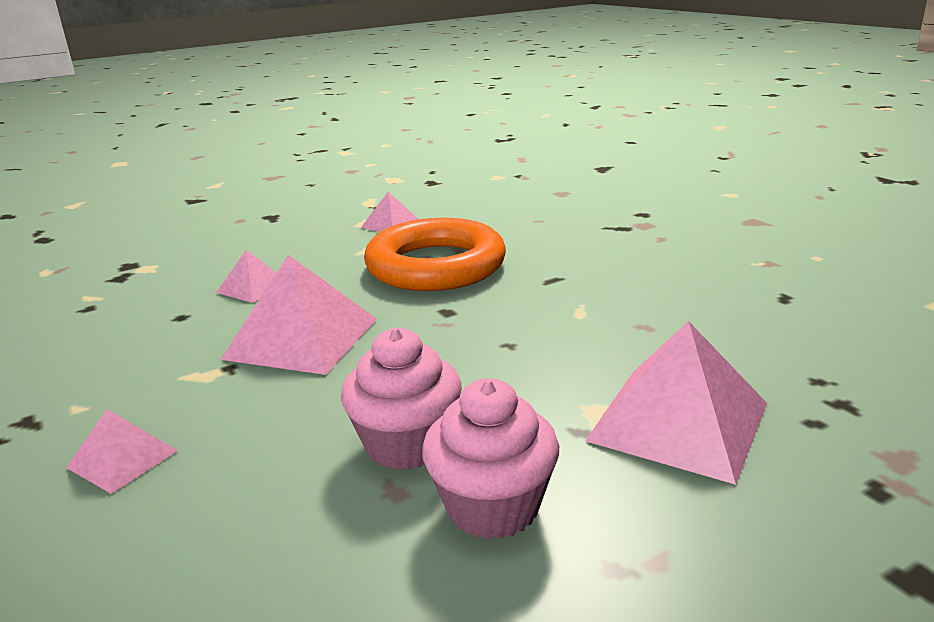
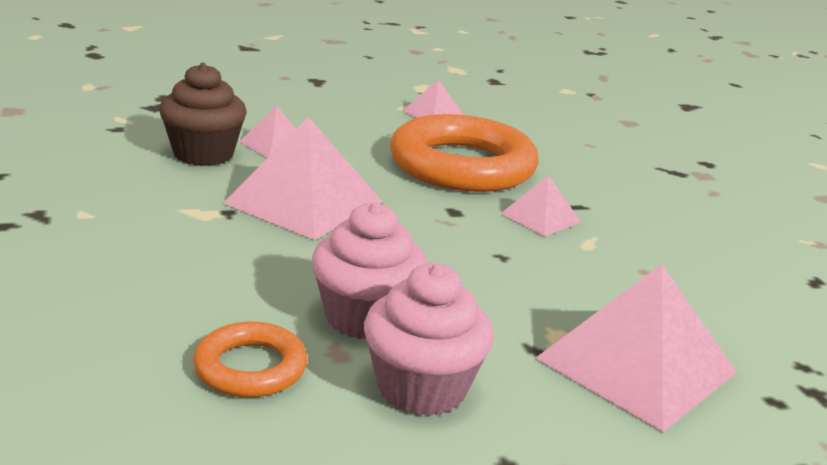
camera: 10 degrees right, 0 degrees up
(122, 459) = (110, 265): pink pyramid -> pink pyramid (540, 217)
(185, 314) = (203, 154): none -> brown cupcake
(310, 535) = (250, 367): none -> orange ring

